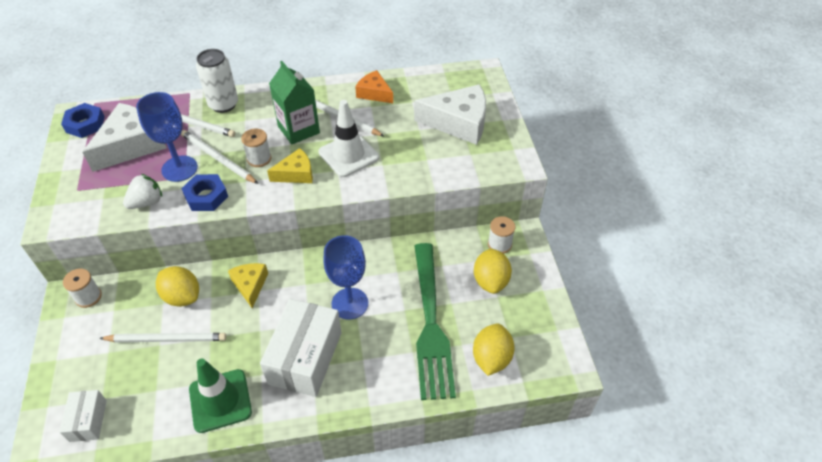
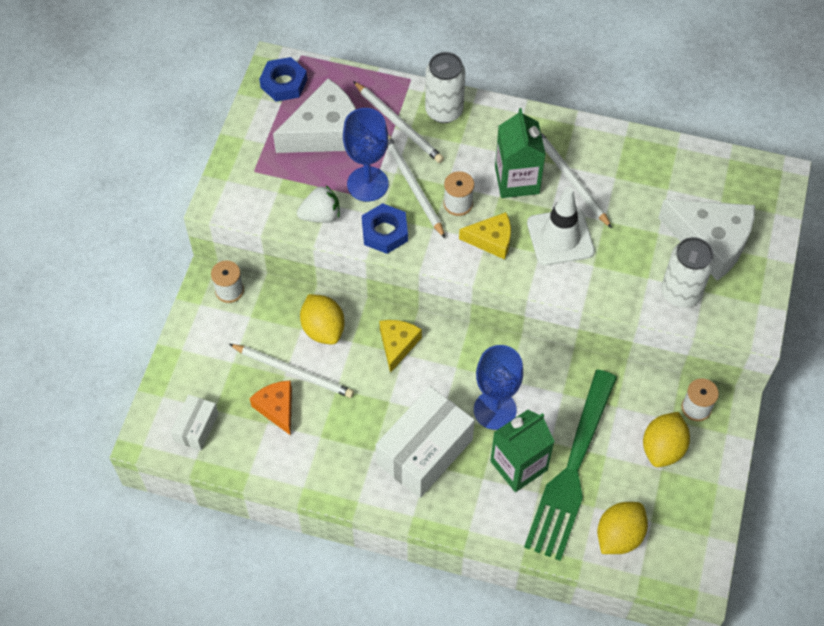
camera: 25 degrees right, 10 degrees up
(220, 400) = (325, 461): green traffic cone -> none
(374, 93) = (627, 159): orange cheese -> orange cheese (277, 408)
(387, 337) = (518, 465): none -> green carton
(455, 161) = (680, 293): none -> white can

